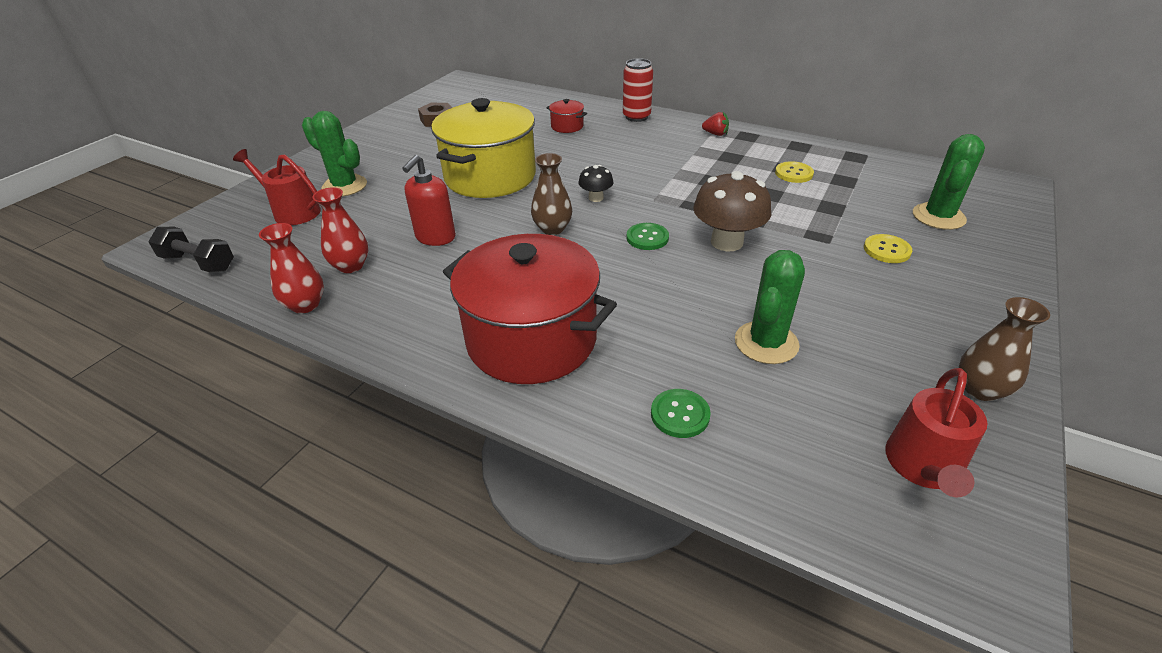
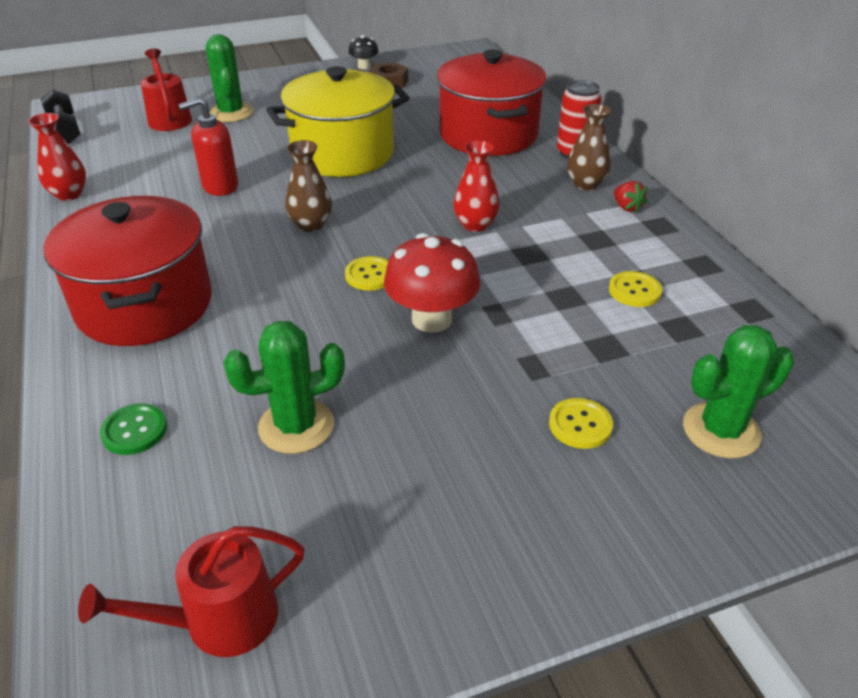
camera: 40 degrees right, 0 degrees up
(351, 266) = (136, 180): red vase -> red vase (475, 224)
(567, 126) = (488, 134): red pot -> red pot, size x2.48
(596, 198) = (393, 215): black mushroom -> black mushroom (364, 66)
(647, 238) = (370, 275): green button -> yellow button
(726, 242) = (431, 319): brown mushroom -> red mushroom
(980, 389) = (400, 611): brown vase -> brown vase (586, 184)

